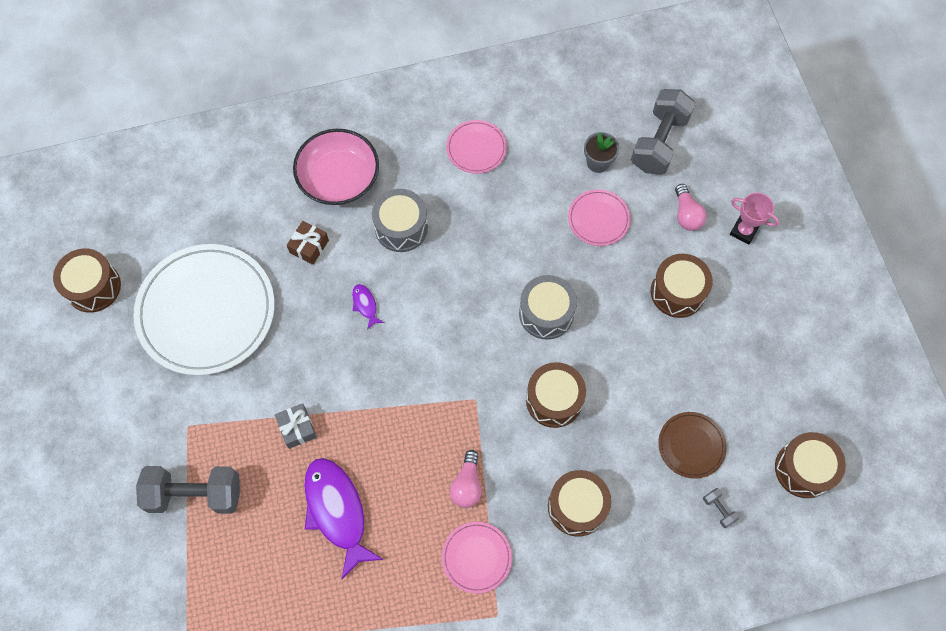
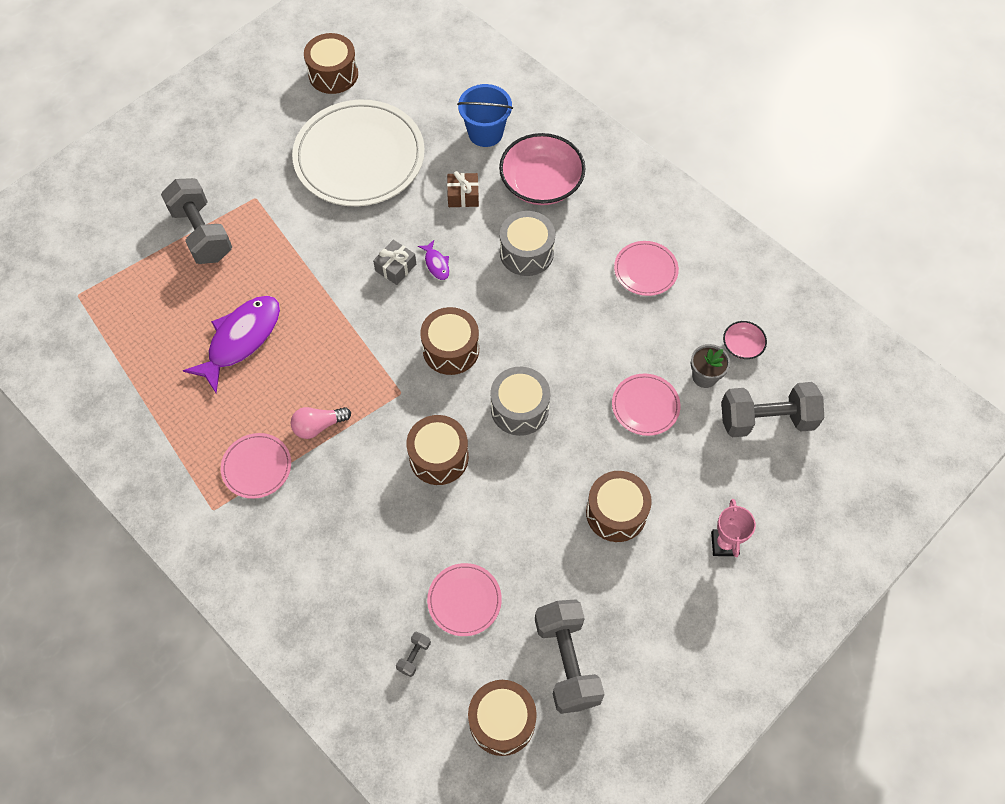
camera: 60 degrees right, 5 degrees down
(255, 193) = (485, 133): none -> blue bucket
(297, 428) = (296, 273): grey gift -> grey gift (395, 267)
(365, 305) = (436, 264): purple fish -> purple fish turned 120 degrees clockwise
(577, 506) = (348, 527): brown drum -> brown drum (451, 349)
(587, 121) = (742, 346): none -> pink bowl
(686, 214) = (705, 481): pink light bulb -> none
(691, 445) = (464, 600): brown plate -> pink plate
(780, 395) = (567, 661): none -> grey dumbbell

